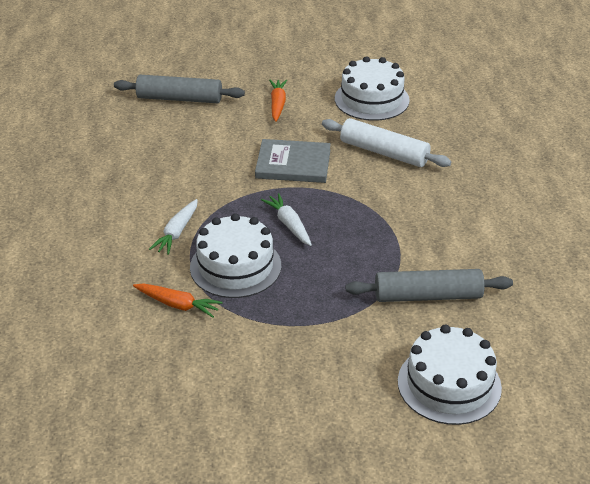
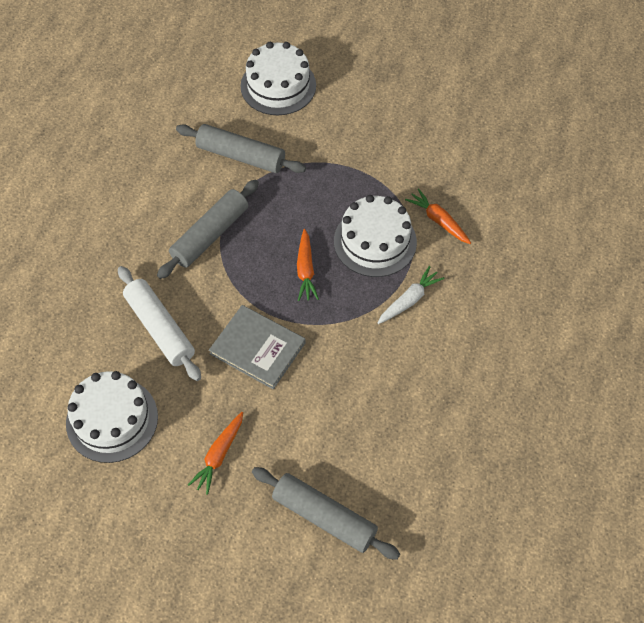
camera: 155 degrees left, 20 degrees up
(289, 224) = (305, 270): white carrot -> orange carrot
(399, 222) = (210, 235): none -> grey rolling pin

